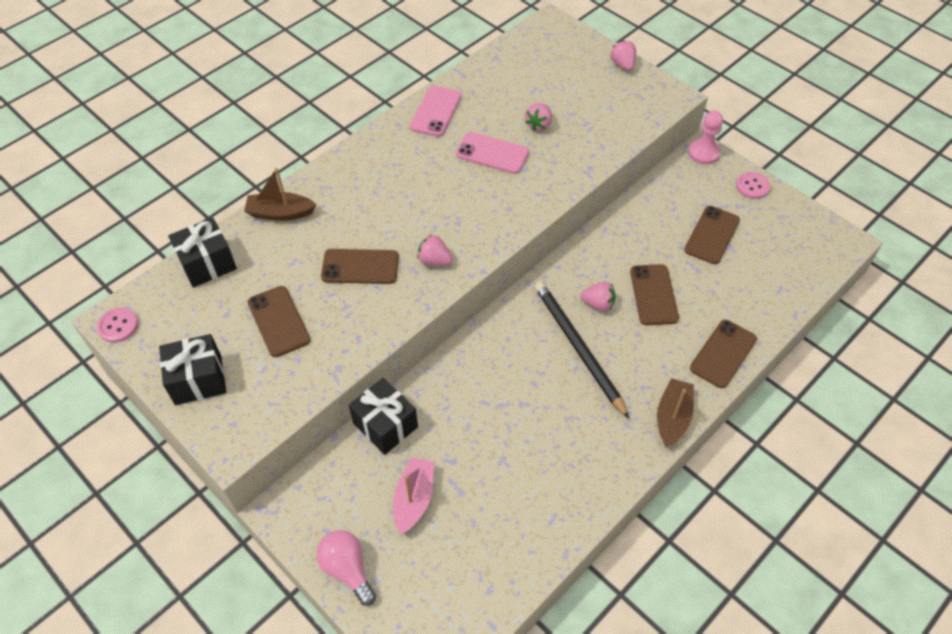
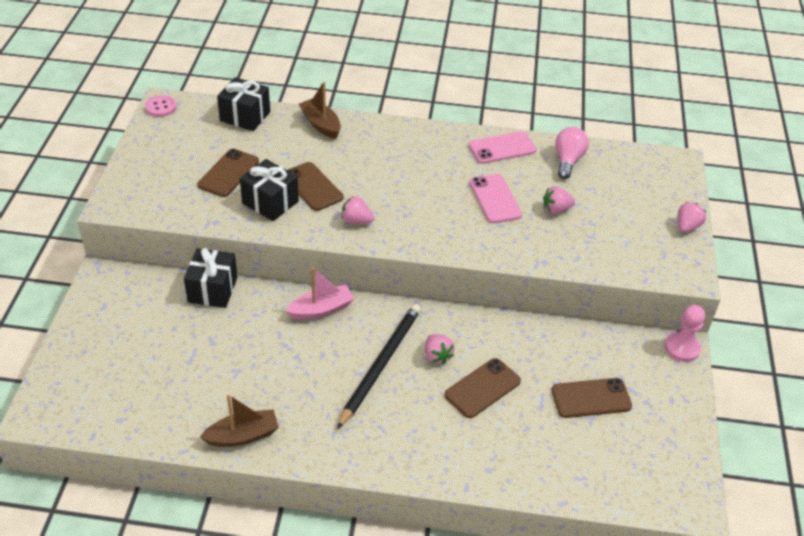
camera: 50 degrees right, 10 degrees down
(198, 380) = (150, 163): black gift -> black gift (270, 202)
(347, 569) = (82, 332): pink light bulb -> pink light bulb (568, 161)
(414, 499) = (164, 338): pink boat -> pink boat (321, 309)
(434, 260) = (356, 221): pink strawberry -> pink strawberry turned 60 degrees counterclockwise
(672, 417) = (367, 461): brown boat -> brown boat (243, 436)
(723, 354) = (465, 467): brown phone -> none
(752, 186) = (682, 402): pink button -> none

